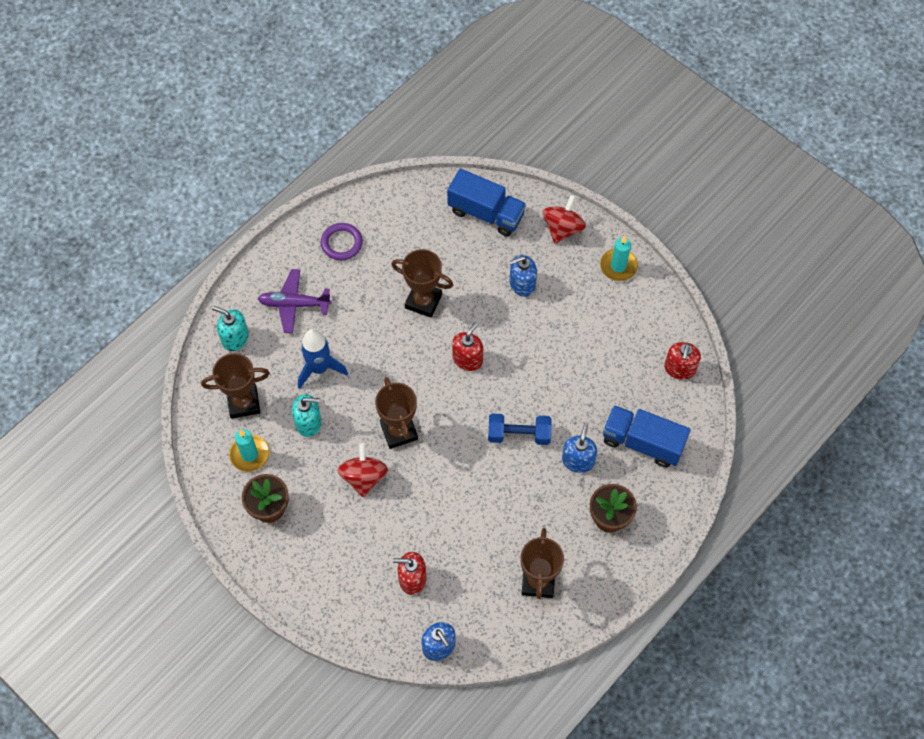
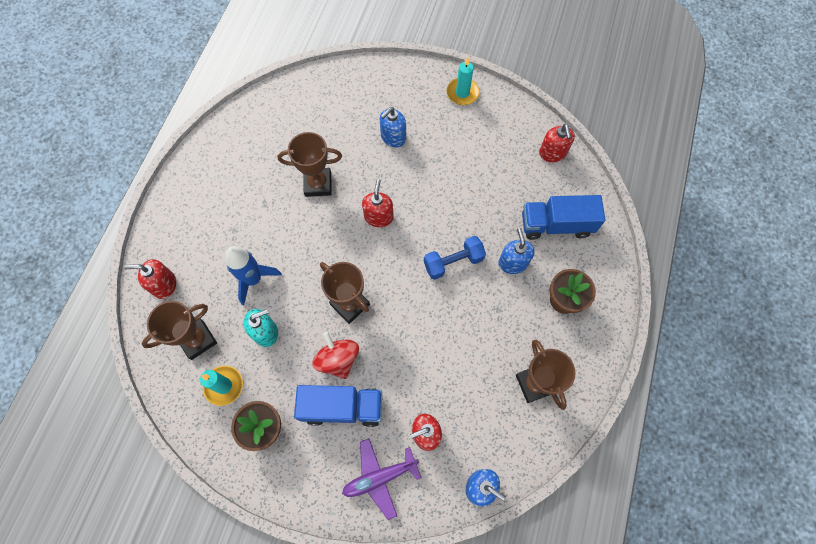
camera: 25 degrees left, 5 degrees up
(235, 338) = (164, 285): turquoise soap dispenser -> red soap dispenser
(294, 304) = (205, 233): purple plane -> purple plane (380, 477)
(341, 243) = (225, 164): purple ring -> none
(486, 213) = (335, 93): blue truck -> blue truck (342, 407)
(562, 228) = (403, 81): red spinning top -> none

